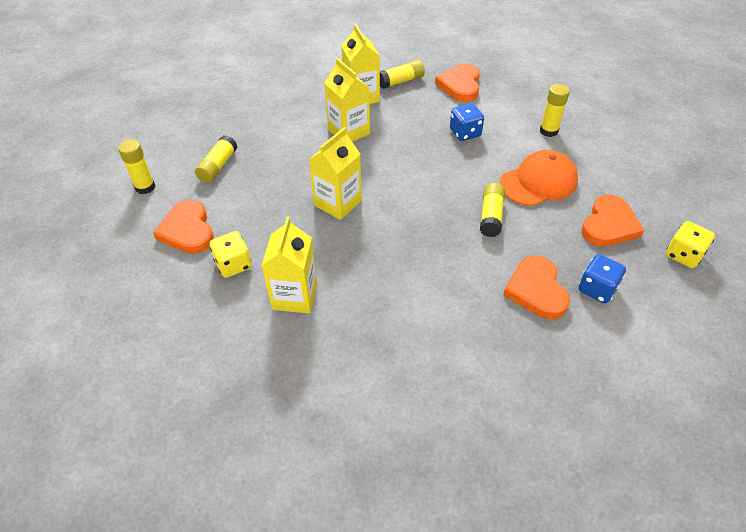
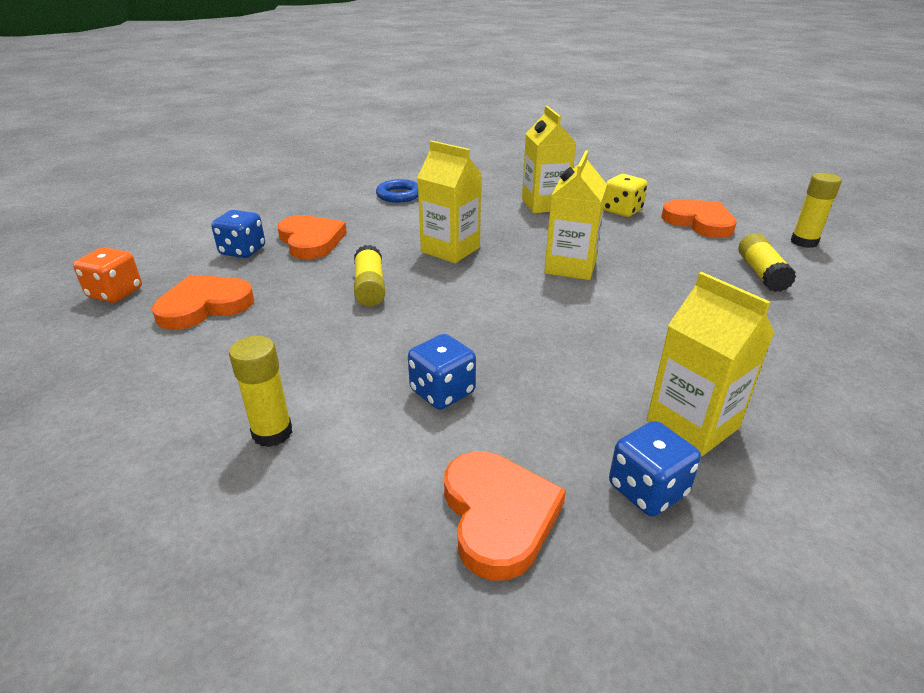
camera: 160 degrees right, 15 degrees down
(349, 132) = (644, 351): yellow carton -> yellow carton (450, 250)
(401, 81) = (647, 490): yellow glue stick -> blue dice
(436, 361) = (399, 195): none -> blue ring
(538, 182) = (301, 338): orange cap -> none
(609, 225) = (204, 306): orange heart -> orange heart turned 45 degrees clockwise
(683, 255) = (115, 293): yellow dice -> orange dice

